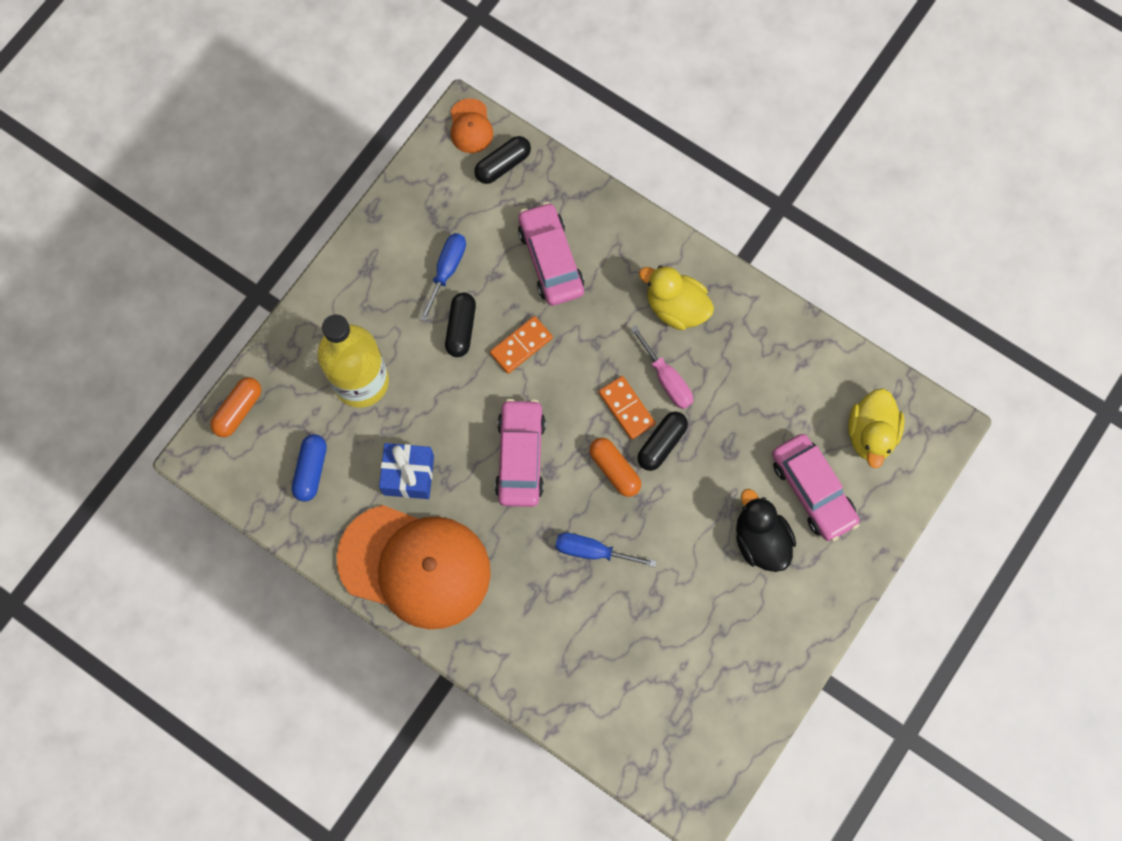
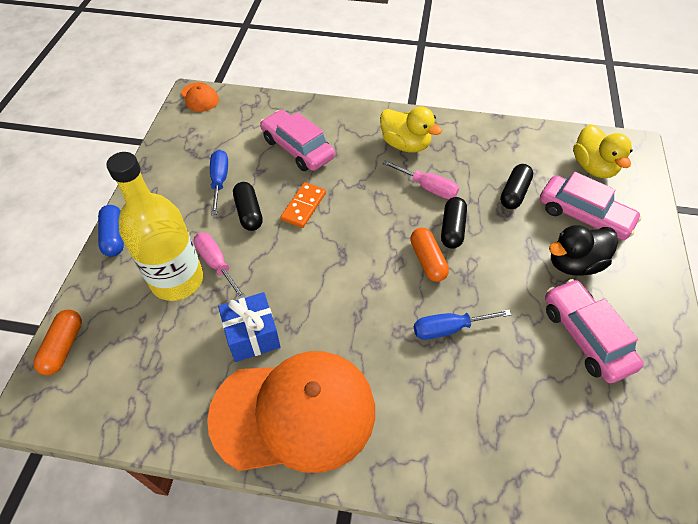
camera: 25 degrees left, 20 degrees down
(311, 470) = (155, 370): blue capsule -> blue capsule (114, 237)
(405, 379) = (216, 264): none -> pink screwdriver
(503, 165) = (234, 109): black capsule -> black capsule (514, 193)
(520, 457) = (345, 282): pink car -> pink car (585, 336)
(614, 469) = (427, 260): orange capsule -> orange capsule turned 45 degrees clockwise
(626, 408) = (410, 216): orange domino -> none
(676, 307) = (405, 144): yellow duck -> yellow duck turned 150 degrees counterclockwise
(760, 540) = (574, 263): black duck -> black duck turned 60 degrees counterclockwise

